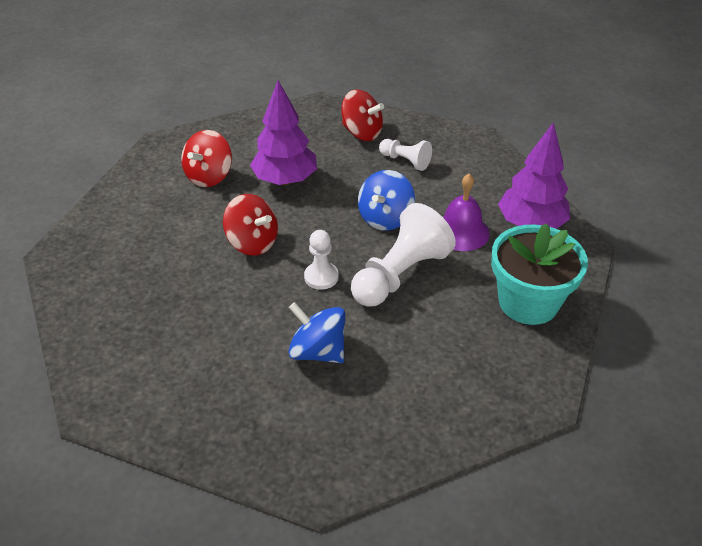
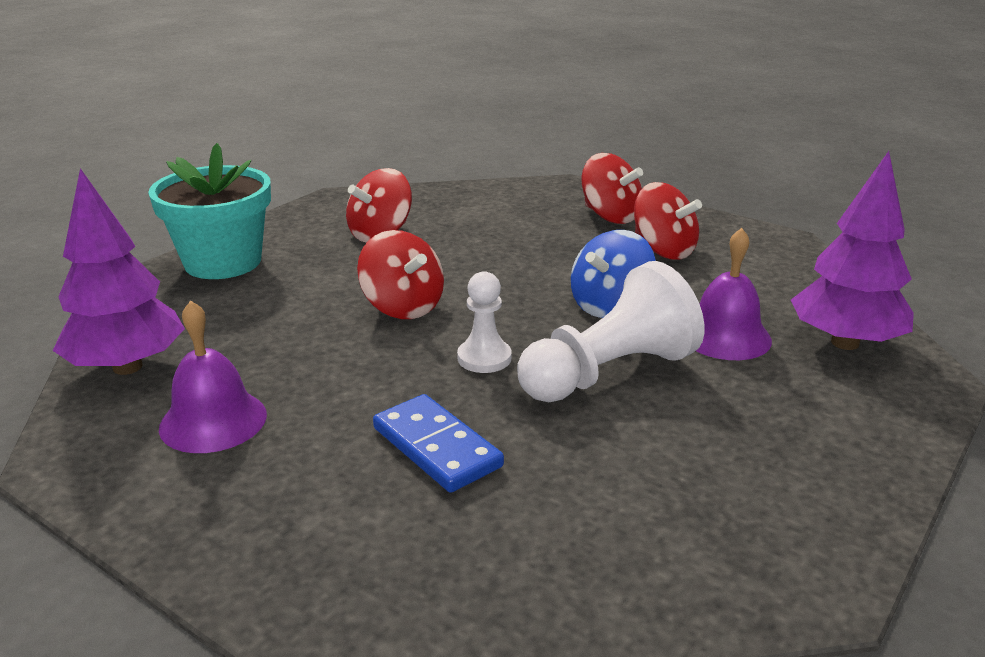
camera: 15 degrees right, 15 degrees down
(173, 359) = (213, 421): none -> purple bell
(285, 180) = (481, 249): purple tree -> purple tree (127, 367)
(318, 351) = (437, 447): blue spinning top -> blue domino
(405, 161) = (663, 250): white pawn -> red spinning top
(528, 302) = (818, 440): turquoise flower pot -> turquoise flower pot (223, 262)

